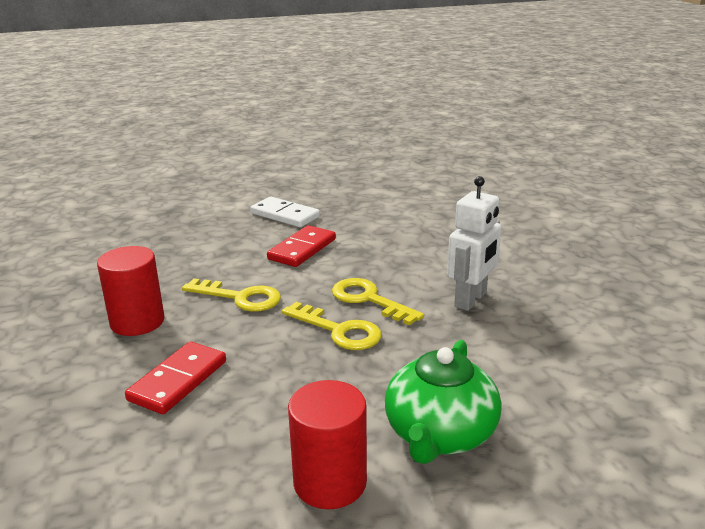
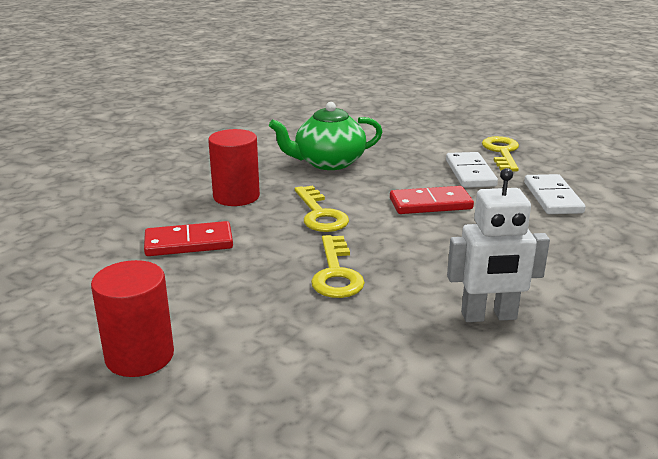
camera: 50 degrees right, 0 degrees up
(365, 208) = (552, 198): none -> white domino
(369, 300) = (403, 266): yellow key -> yellow key (502, 152)
(440, 434) = (253, 384): green teapot -> green teapot (328, 163)

